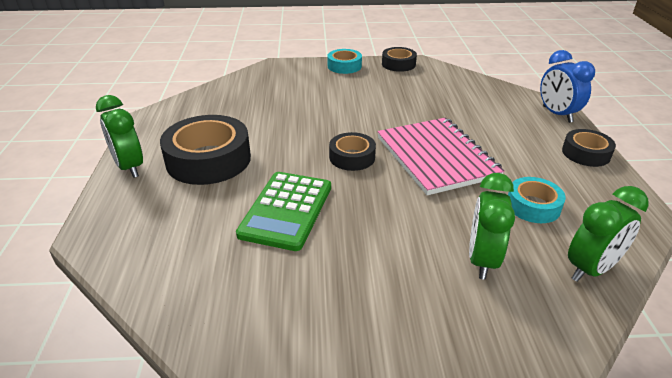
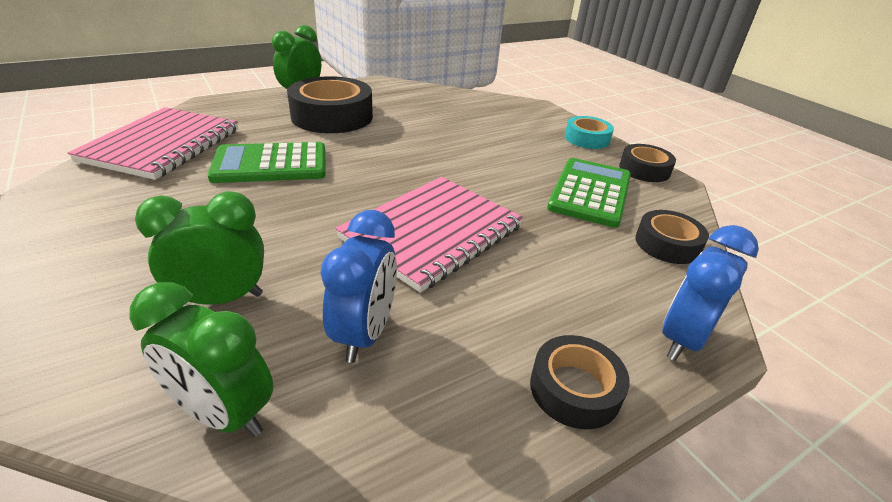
camera: 60 degrees right, 0 degrees up
(187, 278) = (162, 145): none -> pink notebook
(352, 157) = (388, 179): black tape -> black tape (667, 244)
(416, 90) = (590, 192): none -> green calculator
(533, 206) = (365, 334): turquoise tape -> blue clock

